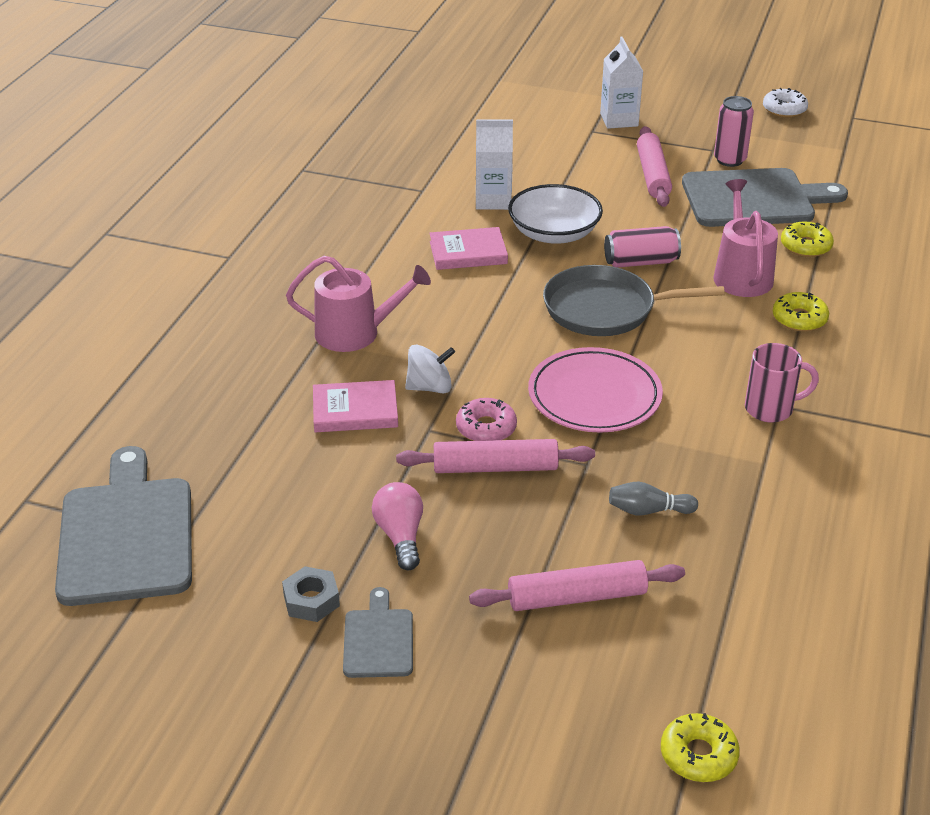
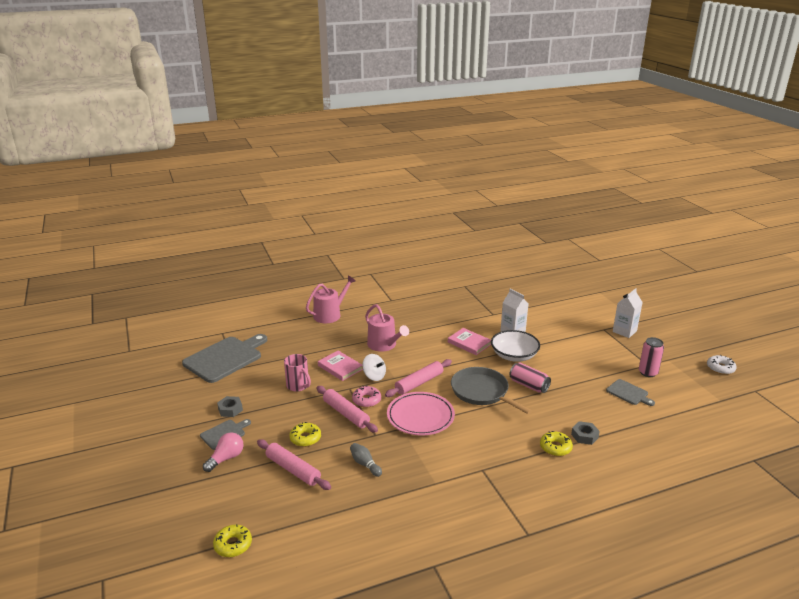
camera: 50 degrees right, 10 degrees down
(400, 536) = (283, 411): pink light bulb -> pink light bulb (226, 458)
(653, 175) = (598, 359): pink rolling pin -> pink rolling pin (419, 383)
(741, 274) = (563, 416): pink watering can -> pink watering can (330, 314)
(754, 199) = (628, 393): grey cutting board -> grey cutting board, size x0.49
(770, 409) = (476, 468): pink mug -> pink mug (298, 386)
(801, 283) = (584, 436): none -> grey nut
(805, 246) = (616, 424): yellow donut -> yellow donut (305, 438)

